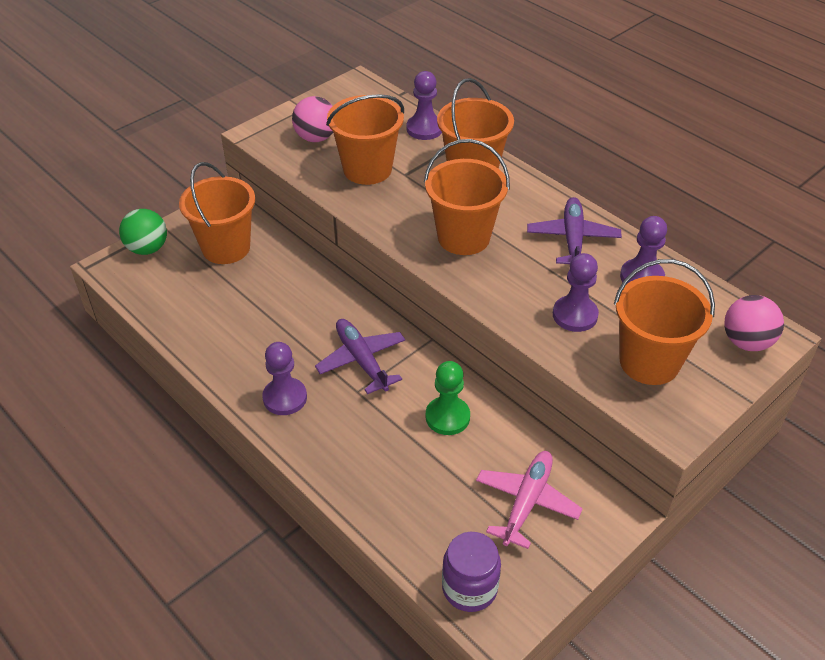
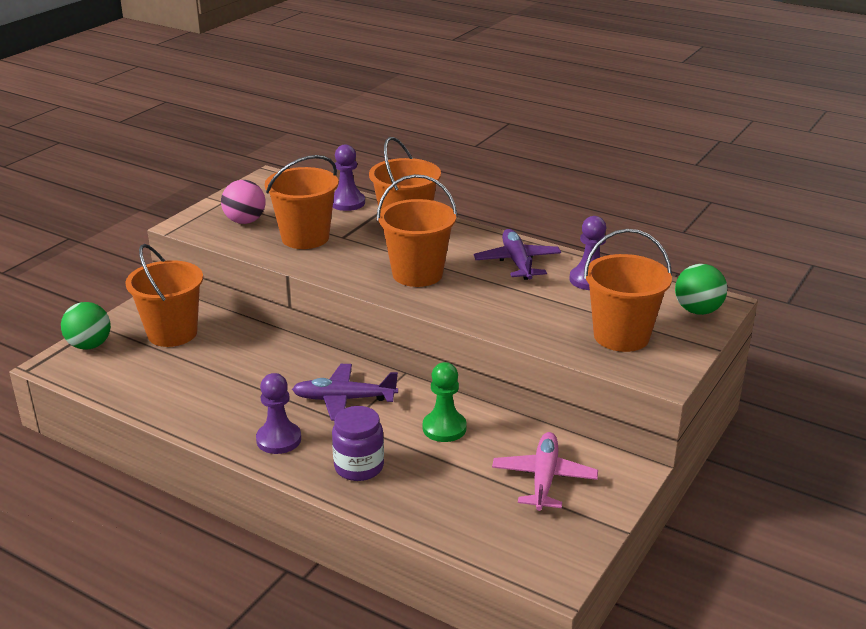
camera: 15 degrees left, 15 degrees down
(362, 361) = (344, 399): purple plane -> purple plane turned 45 degrees counterclockwise
(469, 588) = (517, 552): purple jar -> purple jar (359, 467)
(575, 315) = (542, 314): purple pawn -> none
(746, 342) = (697, 310): pink ball -> green ball

